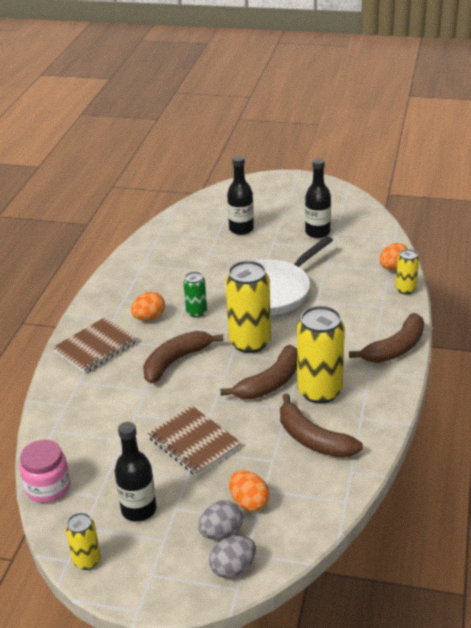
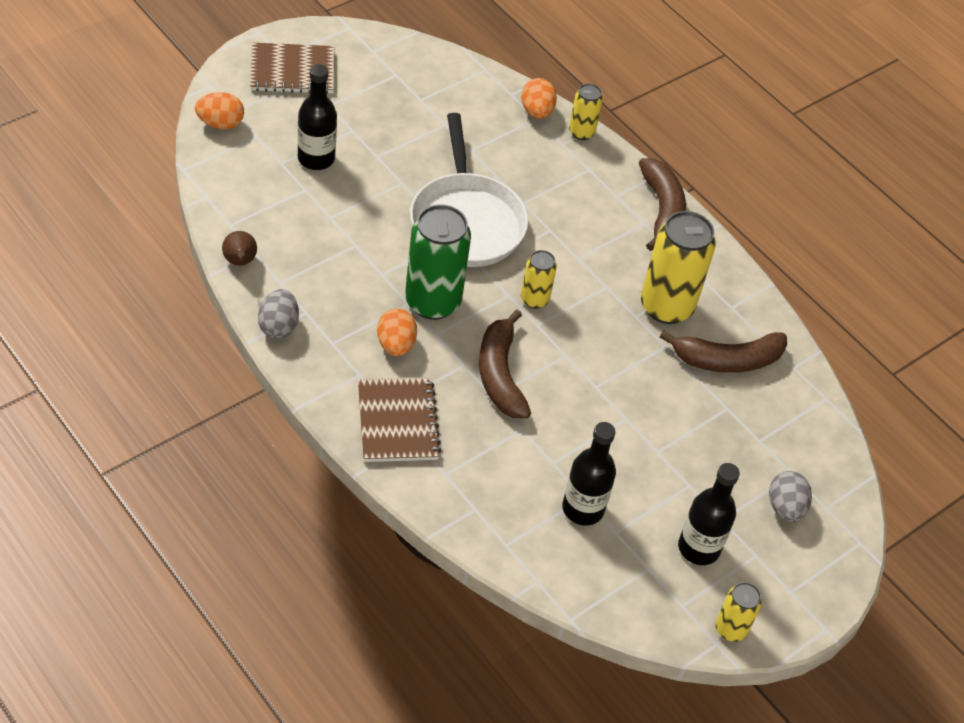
camera: 60 degrees left, 15 degrees up
(48, 487) = (596, 600): pink jar -> none
(139, 247) = (240, 262): none -> brown pear
(194, 442) = (644, 446): brown notebook -> brown notebook (292, 71)
(196, 312) = (432, 302): green can -> green can, size x1.91
(233, 568) = (835, 529): grey egg -> grey egg (278, 326)
(249, 502) = (765, 462): orange egg -> orange egg (220, 123)
(250, 342) = (534, 299): yellow can -> yellow can, size x0.52
(270, 383) = (615, 331): brown banana -> none
(317, 232) = (402, 111): black bottle -> black bottle (583, 509)

